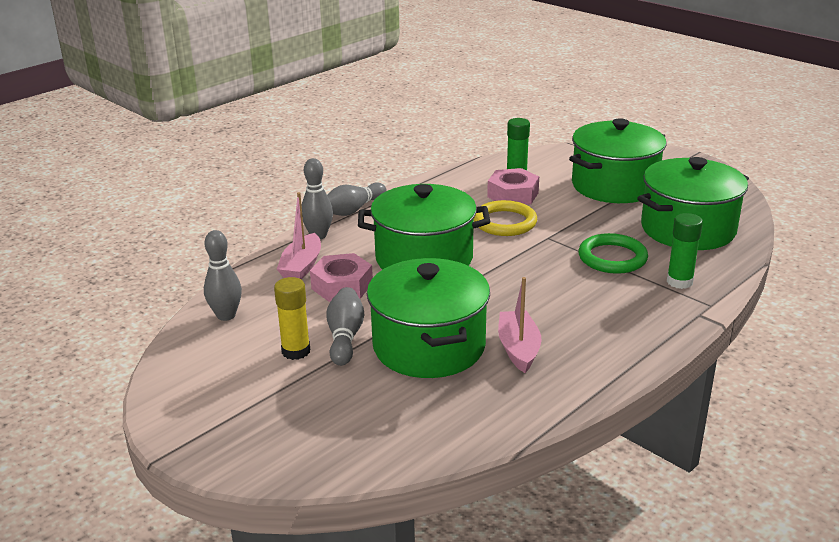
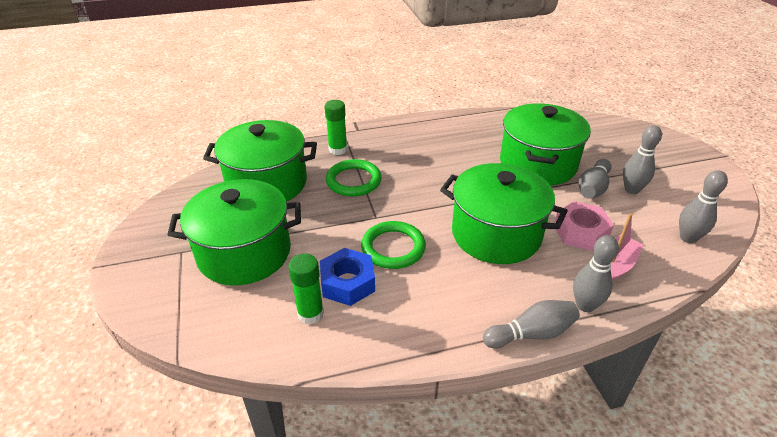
camera: 150 degrees left, 10 degrees up
(296, 351) = (631, 190): yellow glue stick -> grey bowling pin
(504, 222) = (393, 248): yellow ring -> green ring
(513, 195) = (347, 283): pink nut -> blue nut
(518, 349) = (483, 145): pink boat -> none

